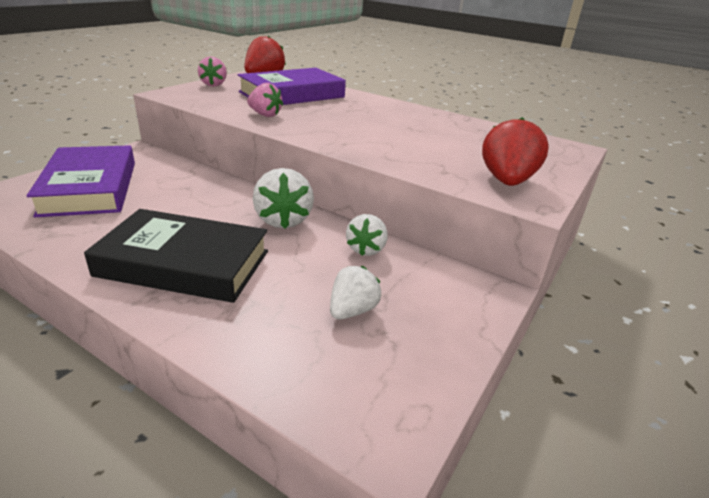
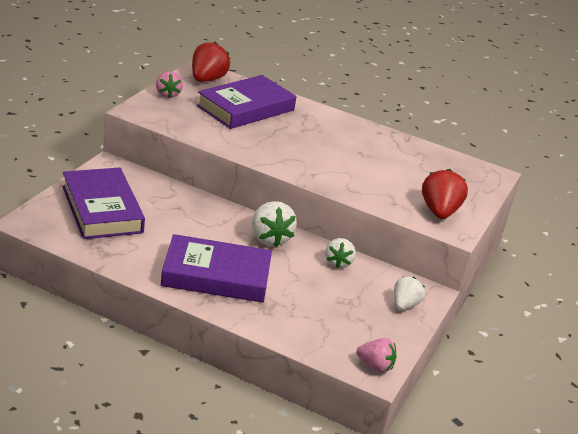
camera: 10 degrees left, 0 degrees up
(184, 263) = (216, 275): black book -> purple book
(265, 115) = (236, 140): pink strawberry -> pink strawberry (375, 366)
(352, 310) = (339, 307): white strawberry -> white strawberry (404, 305)

